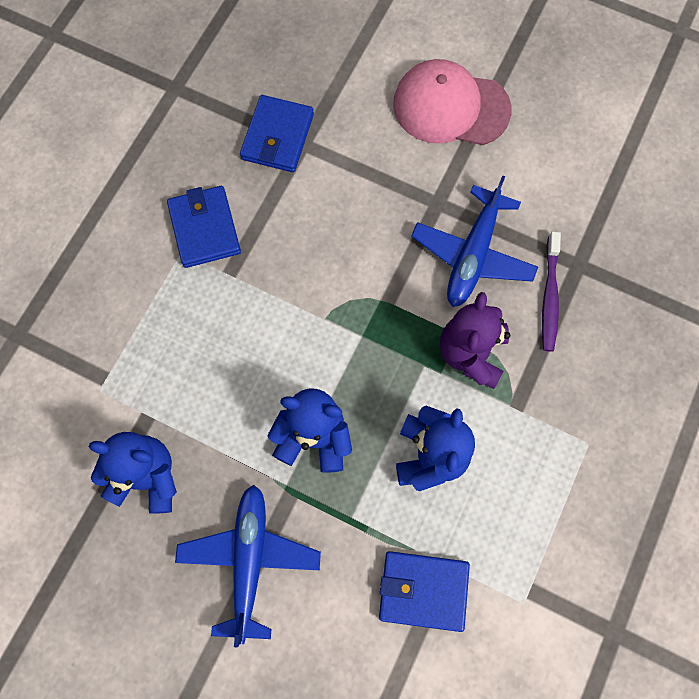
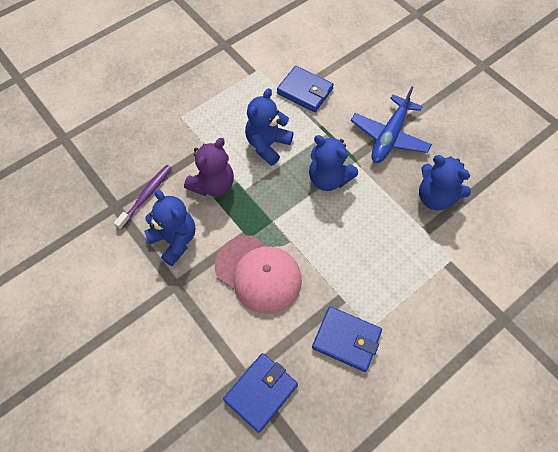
camera: 155 degrees left, 10 degrees down
(204, 229) = (346, 339): blue wallet -> blue wallet turned 75 degrees counterclockwise
(450, 107) = (118, 355): pink cap -> pink cap (258, 273)
(473, 255) = (175, 240): blue plane -> blue teddy bear

